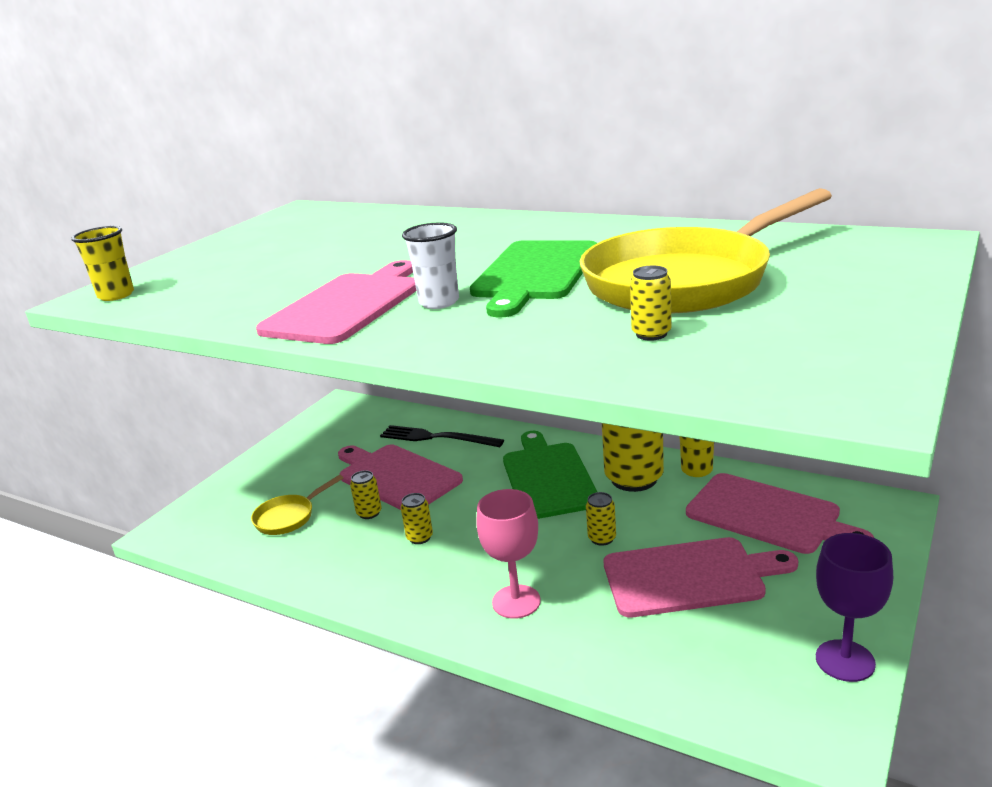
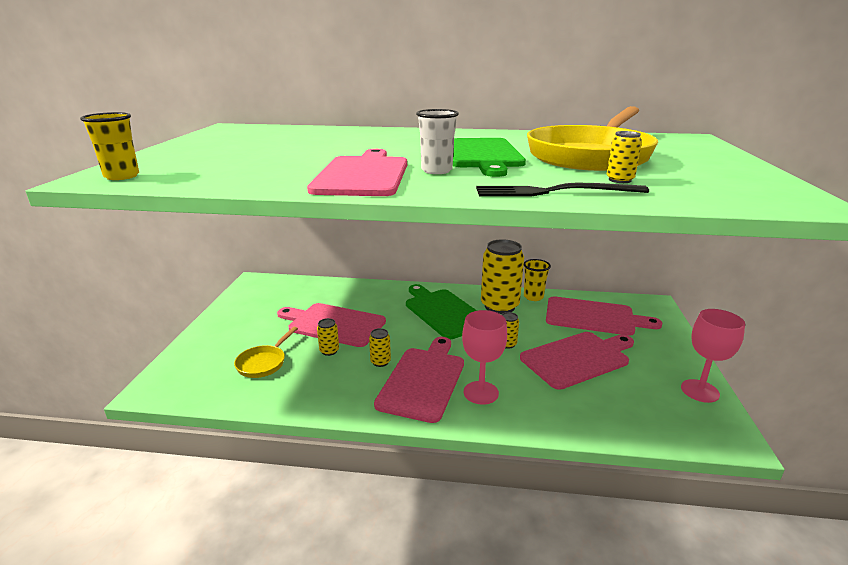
camera: 25 degrees left, 0 degrees up
(436, 438) = (346, 296): black fork -> black fork (553, 192)
(455, 572) = (423, 380): none -> pink cutting board
(845, 660) = (700, 391): purple goblet -> pink goblet

